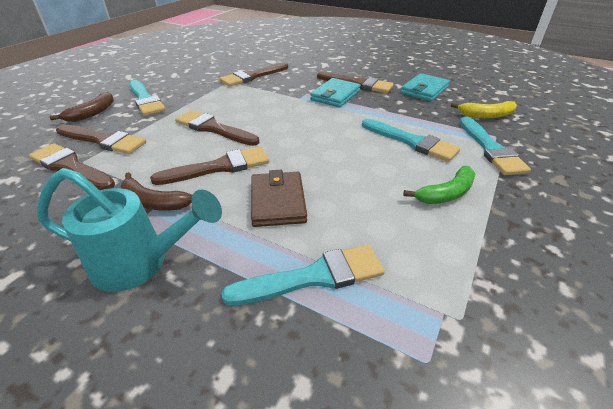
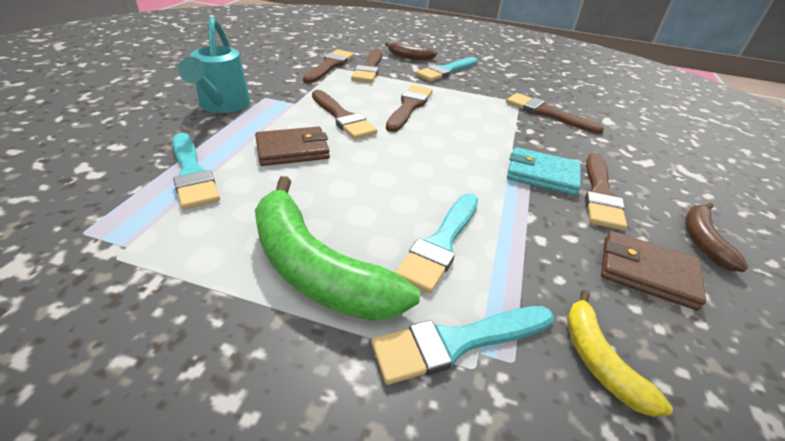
camera: 75 degrees right, 0 degrees up
(153, 202) = (290, 99): brown banana -> brown banana (702, 240)
(424, 90) = (647, 272): turquoise wallet -> brown wallet
(446, 193) = (316, 268): green banana -> green banana, size x1.91

